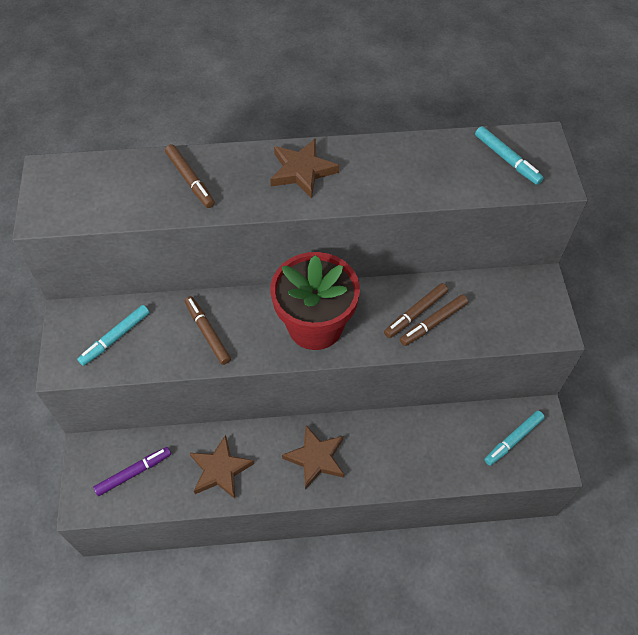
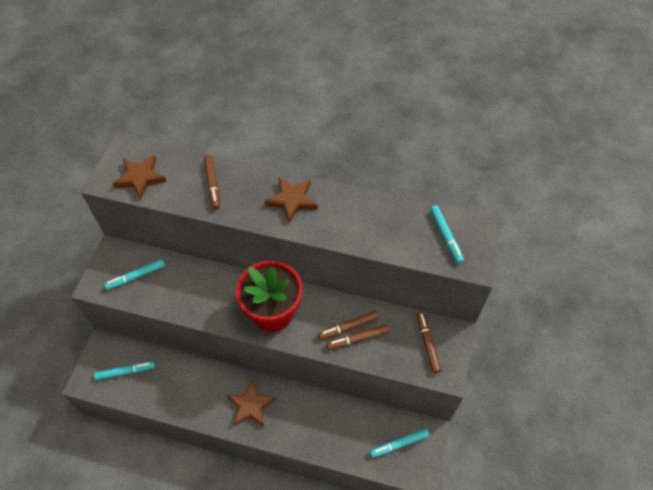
camera: 20 degrees right, 0 degrees up
(134, 473) = (125, 372): purple marker -> turquoise marker
(207, 333) = (197, 293): brown marker -> brown marker (427, 343)
(220, 470) = (182, 390): brown star -> brown star (140, 178)

